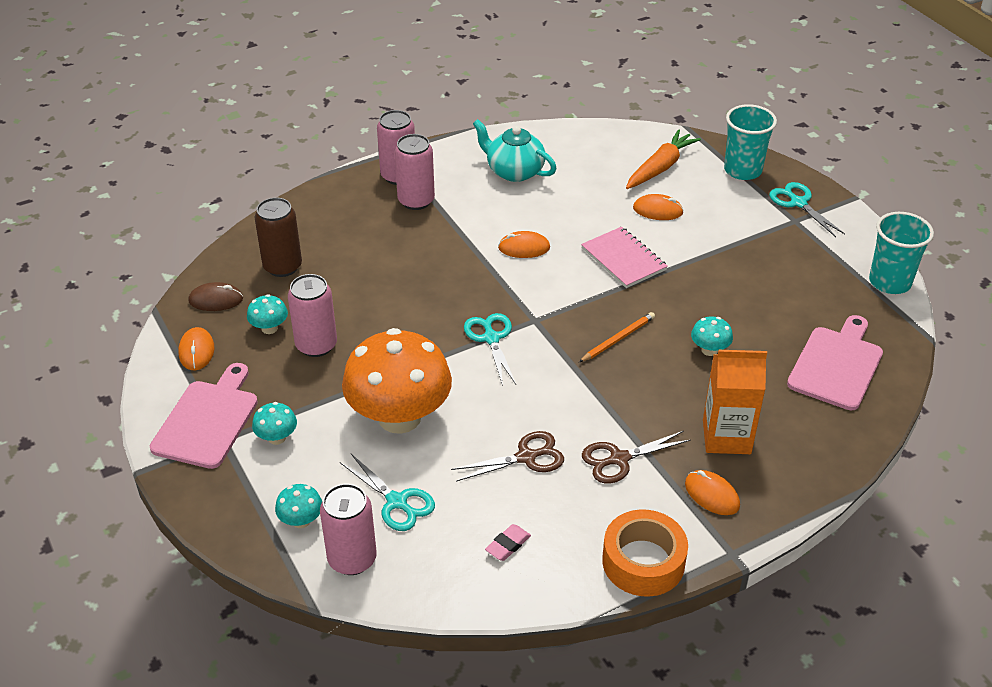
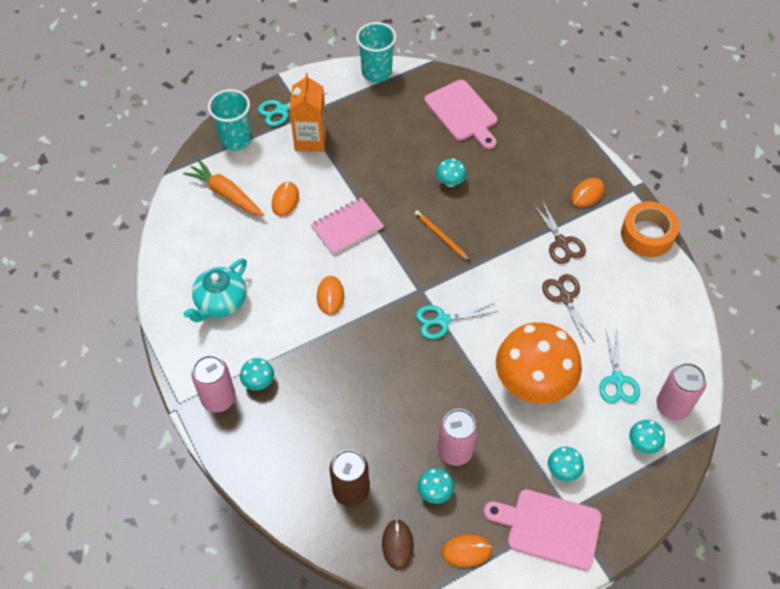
camera: 90 degrees left, 15 degrees up
(397, 502) = (617, 380): turquoise scissors -> turquoise scissors turned 135 degrees clockwise
(416, 201) = (258, 382): pink can -> turquoise mushroom
(508, 545) = (645, 310): pink eraser -> none
(726, 437) = (535, 181): orange carton -> orange carton (310, 140)
(837, 365) = (462, 113): pink cutting board -> pink cutting board turned 150 degrees counterclockwise

